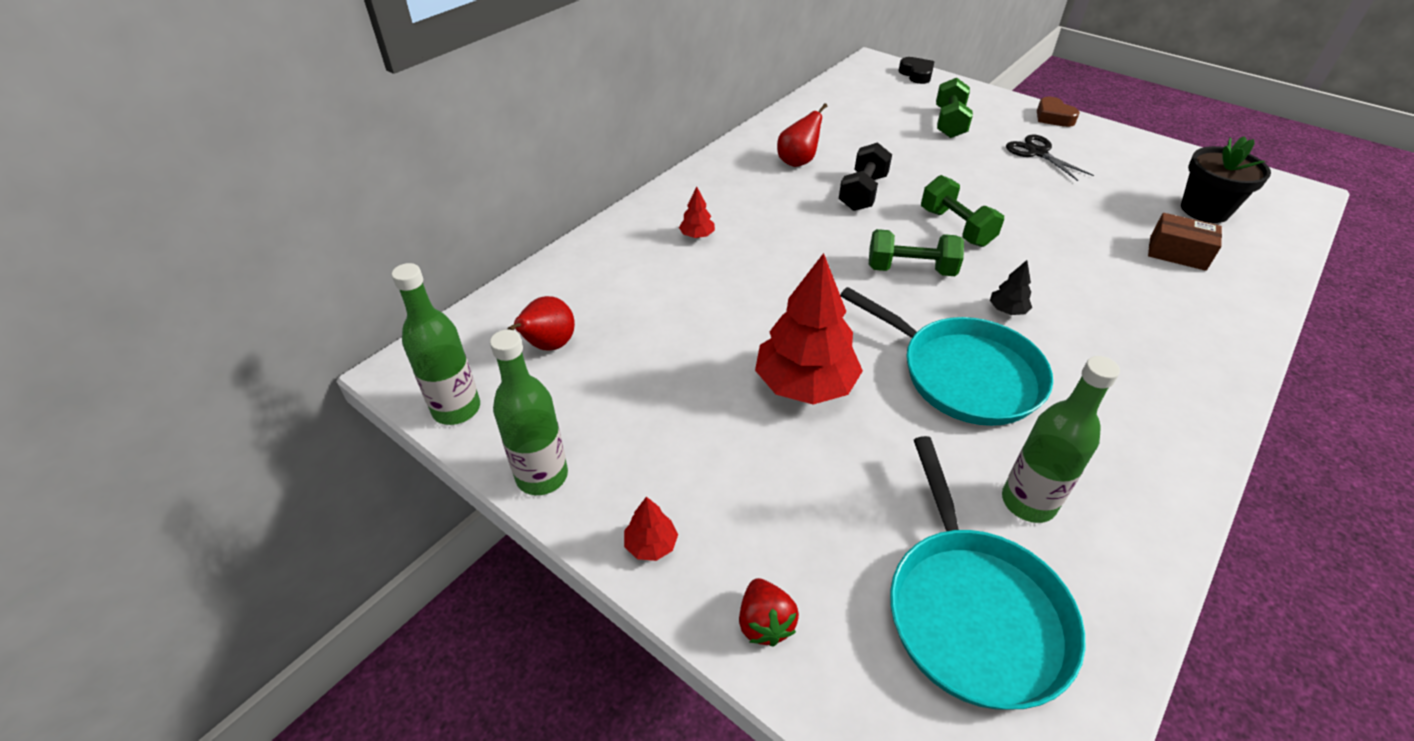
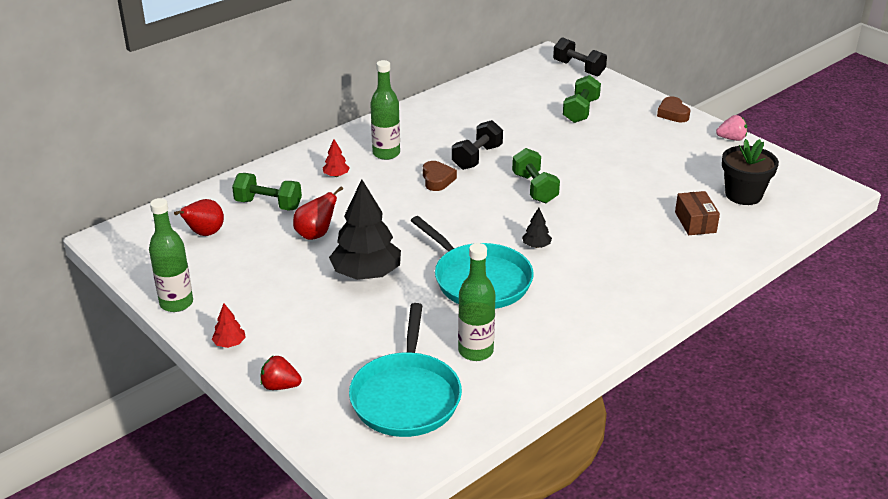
camera: 10 degrees right, 10 degrees down
(456, 409) = (134, 263): green bottle -> green bottle (386, 153)
(764, 623) = (280, 386): red strawberry -> red strawberry turned 105 degrees clockwise
(798, 161) = (439, 130): red pear -> red pear (316, 234)
(805, 384) = (366, 274): red tree -> black tree
(829, 228) = (437, 180): none -> brown heart
(910, 270) = (482, 213): green dumbbell -> green dumbbell (268, 204)
(916, 74) = (578, 68): black heart -> black dumbbell
(1037, 153) = (638, 140): black scissors -> none
(1138, 141) = (731, 139): none -> pink strawberry
(1177, 253) = (695, 222): brown box -> brown box turned 45 degrees clockwise

